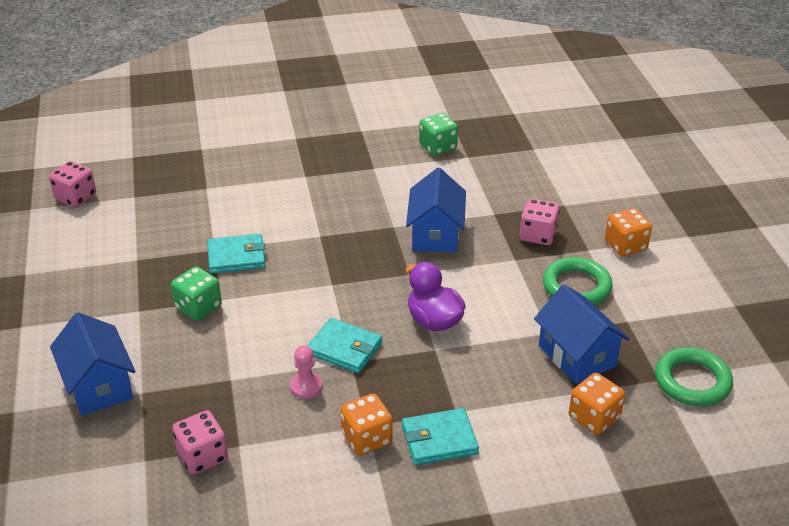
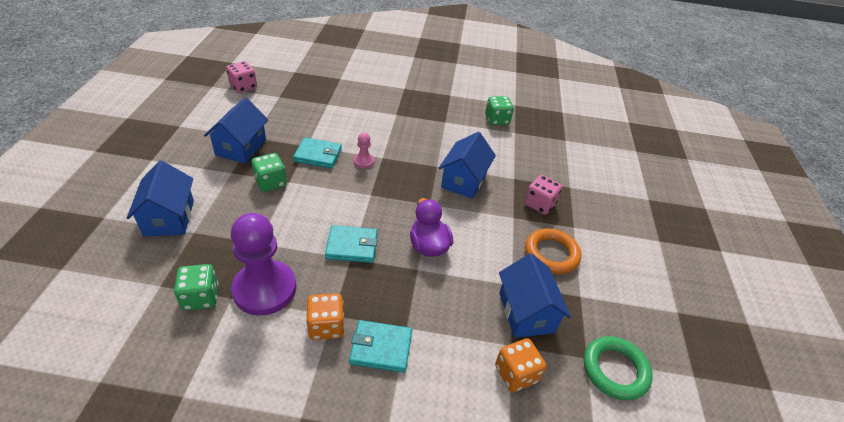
camera: 15 degrees right, 5 degrees up
(129, 276) = (241, 147): none -> blue house
(202, 456) = (201, 297): pink dice -> green dice
(272, 424) = (265, 289): none -> purple pawn
(306, 386) = (307, 267): pink pawn -> pink pawn (363, 161)
(344, 348) = (352, 246): turquoise wallet -> turquoise wallet turned 45 degrees counterclockwise
(576, 287) = (551, 254): green ring -> orange ring
(625, 246) = (604, 233): orange dice -> none

